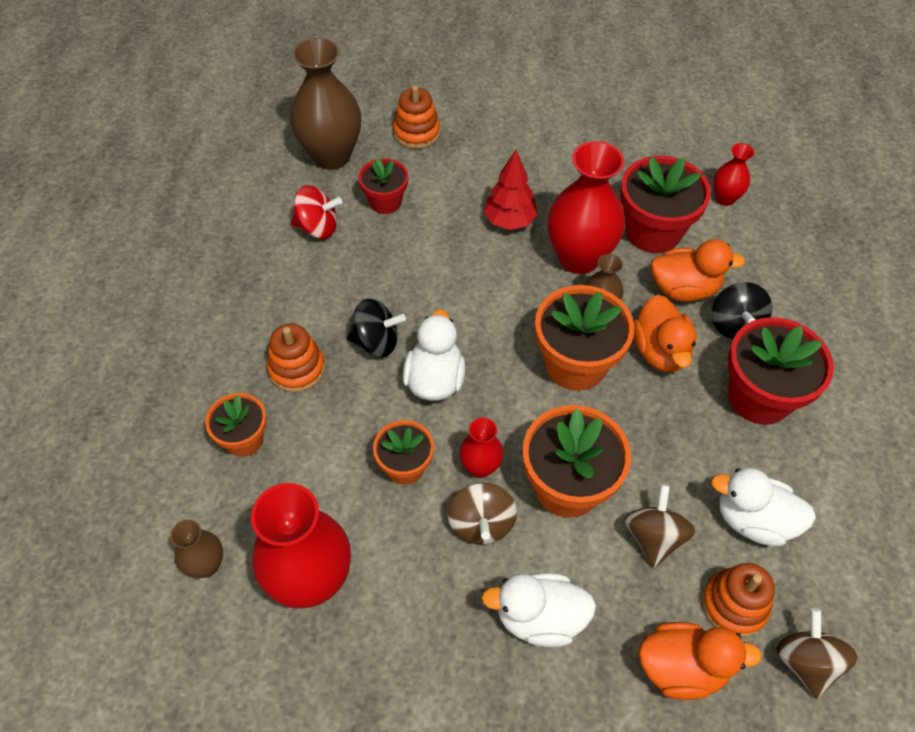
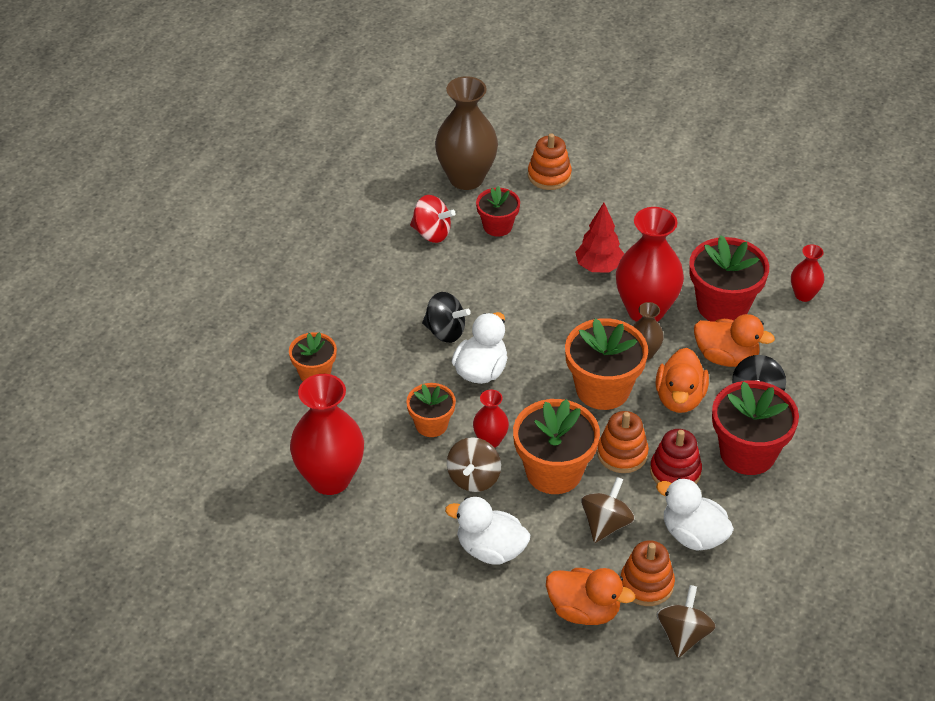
camera: 20 degrees right, 10 degrees down
(206, 565) = (257, 448): brown vase -> none
(297, 368) = (374, 334): orange stacking toy -> orange stacking toy (622, 454)
(696, 444) = (675, 471): none -> red stacking toy

